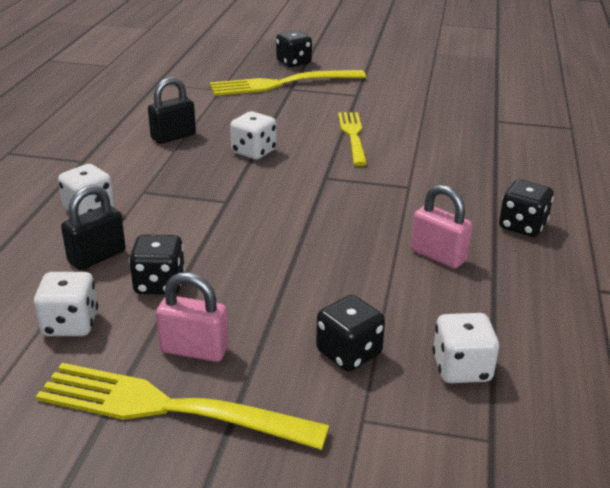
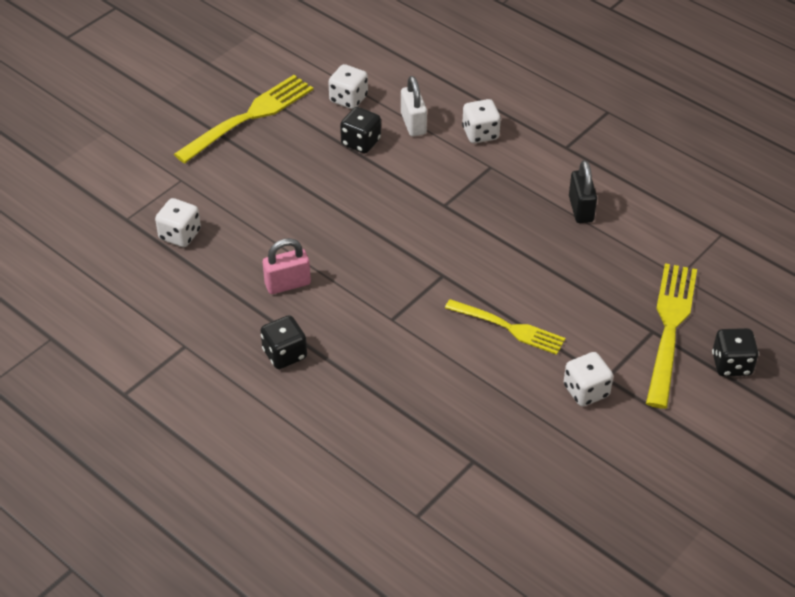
camera: 120 degrees right, 15 degrees up
(97, 257) = (413, 124): black padlock -> white padlock
(194, 350) = (286, 138): pink padlock -> none
(254, 152) = (518, 248): white dice -> white dice (586, 391)
(349, 353) = (231, 196): black dice -> none

